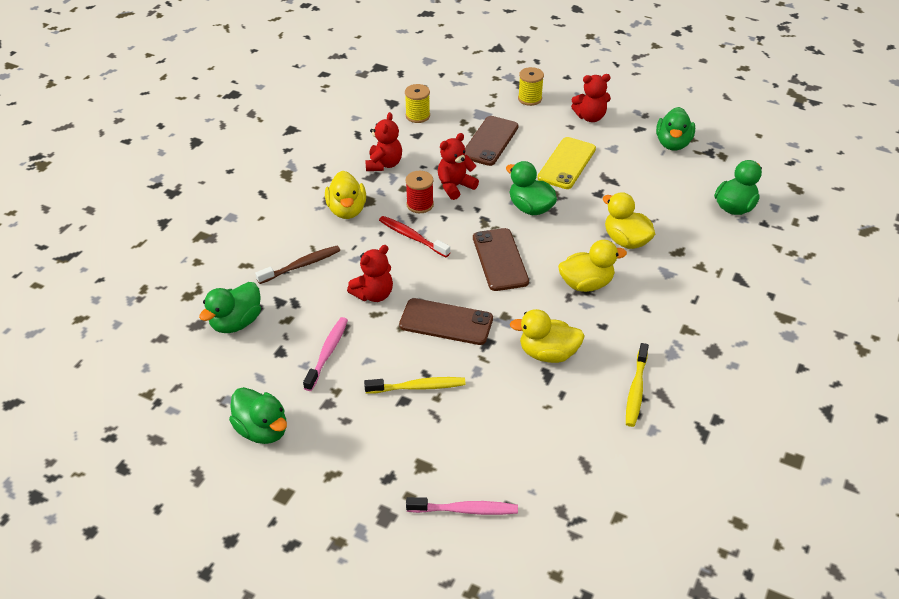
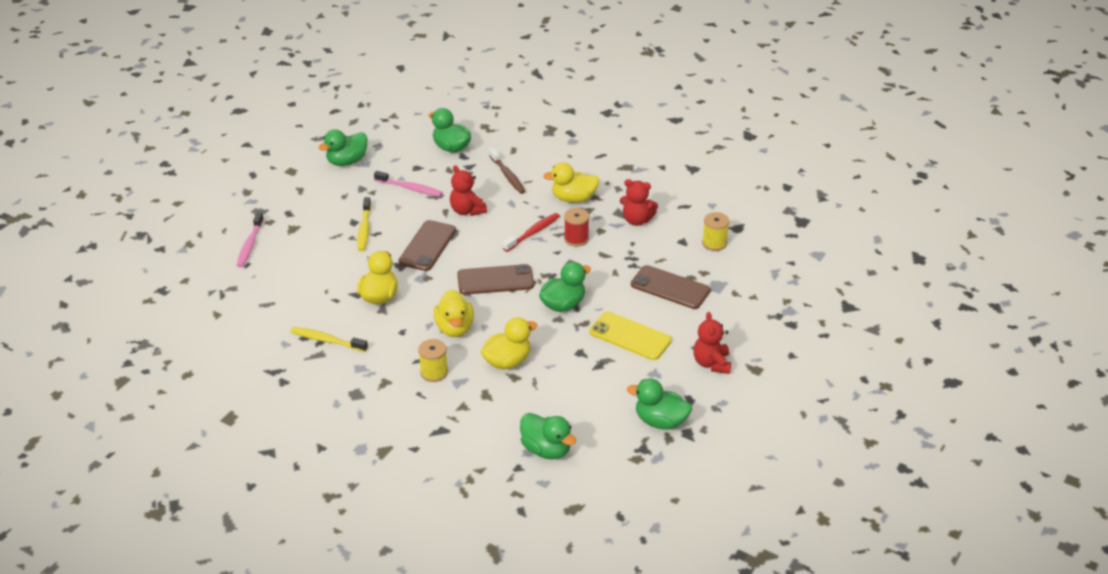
camera: 95 degrees right, 5 degrees down
(455, 186) = (600, 261): red teddy bear -> none
(530, 99) = (746, 322): yellow spool -> yellow spool (434, 372)

